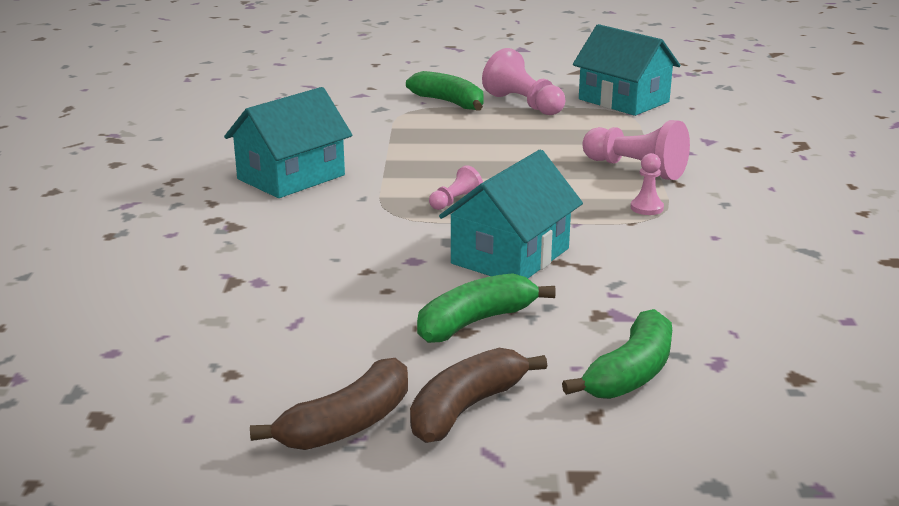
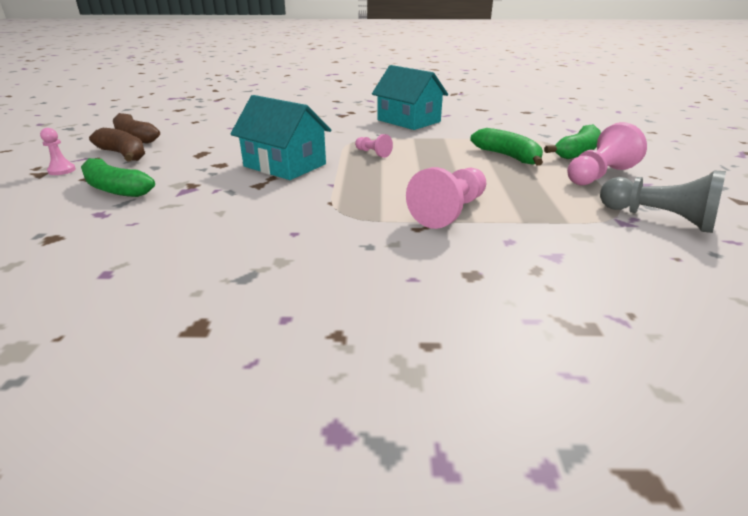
camera: 90 degrees right, 5 degrees up
(475, 322) = (206, 157): green banana -> green banana (508, 156)
(623, 100) = (659, 219): turquoise house -> grey pawn
(647, 208) = (358, 210): pink pawn -> pink pawn (62, 170)

